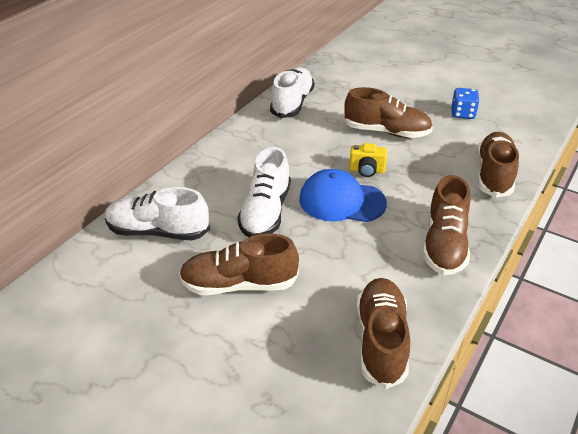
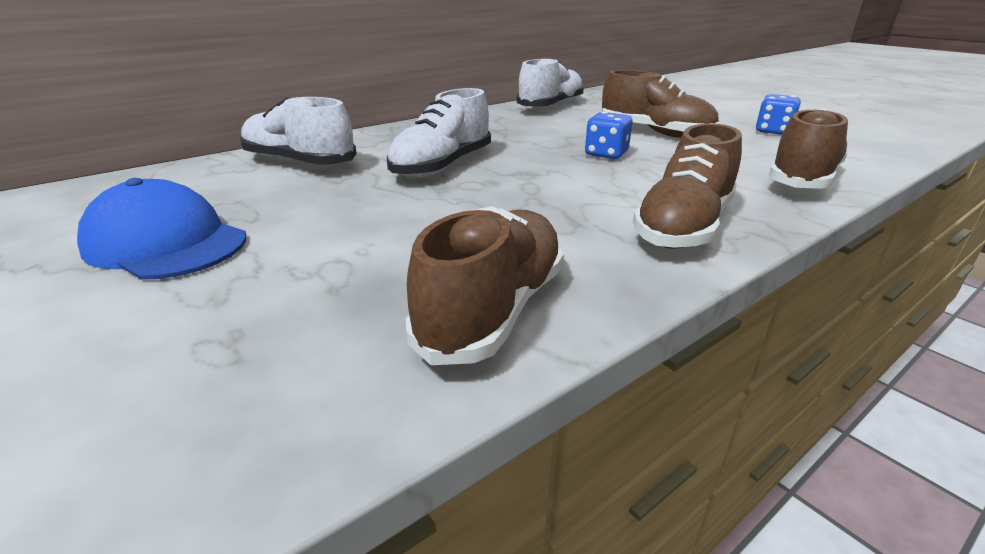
camera: 20 degrees right, 10 degrees down
(239, 284) = (340, 214): brown shoe -> none
(342, 201) = (551, 171): blue cap -> blue cap (166, 243)
(367, 170) = (606, 154): yellow camera -> blue dice

